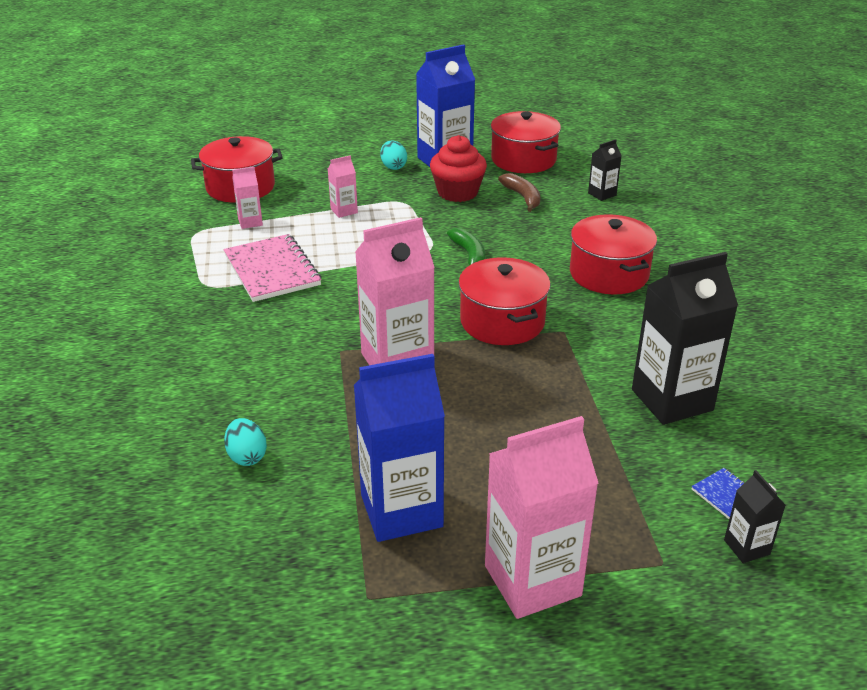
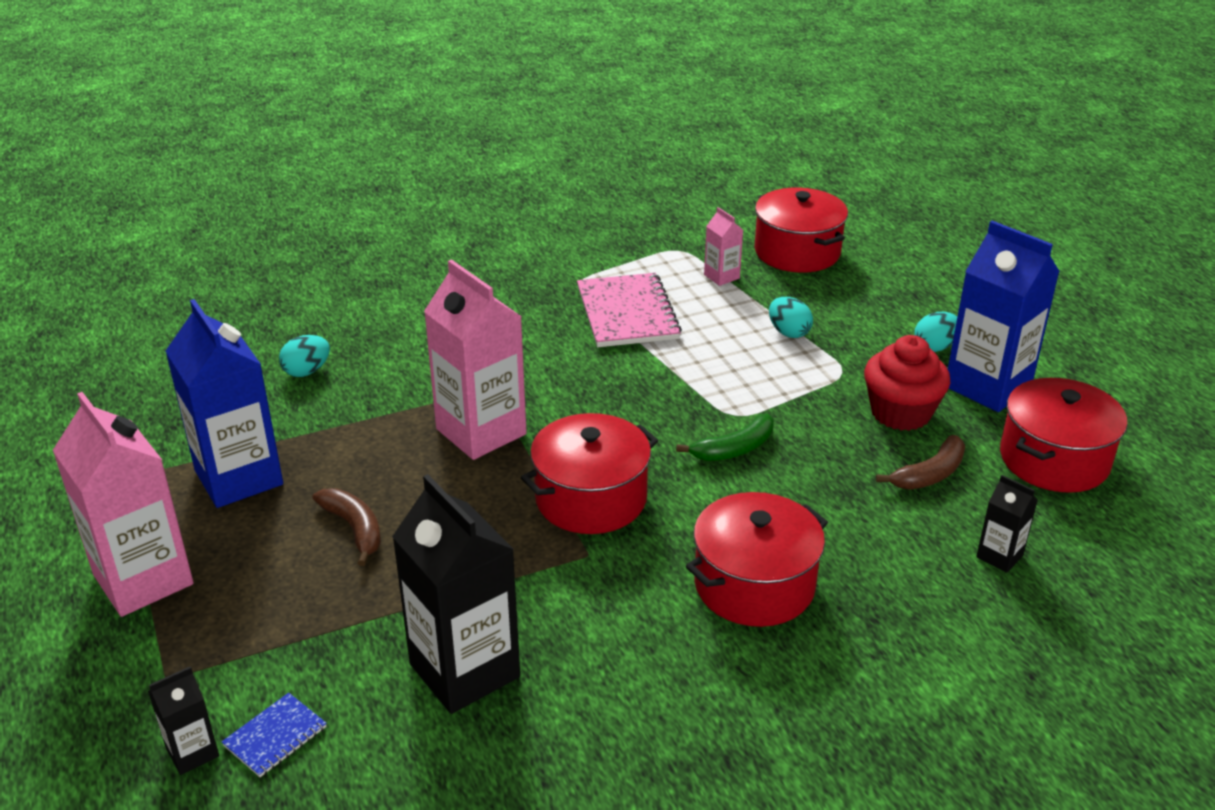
camera: 75 degrees right, 0 degrees up
(272, 270) = (627, 313): pink notebook -> pink notebook turned 60 degrees counterclockwise
(344, 211) = (788, 332): pink carton -> turquoise egg
(500, 441) = (354, 529): none -> brown banana

